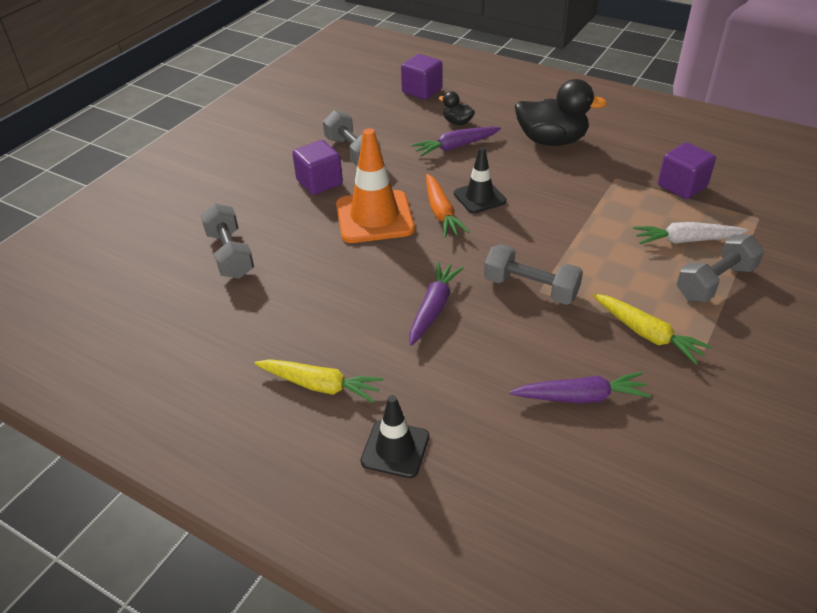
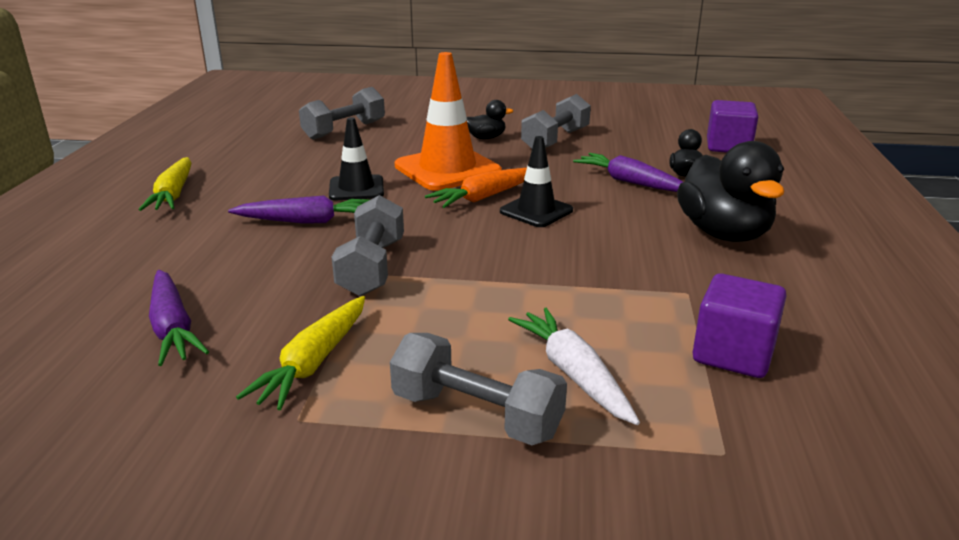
camera: 65 degrees right, 15 degrees down
(319, 182) = (486, 138): purple cube -> black duck
(395, 449) = (87, 239): black traffic cone -> black traffic cone (356, 188)

